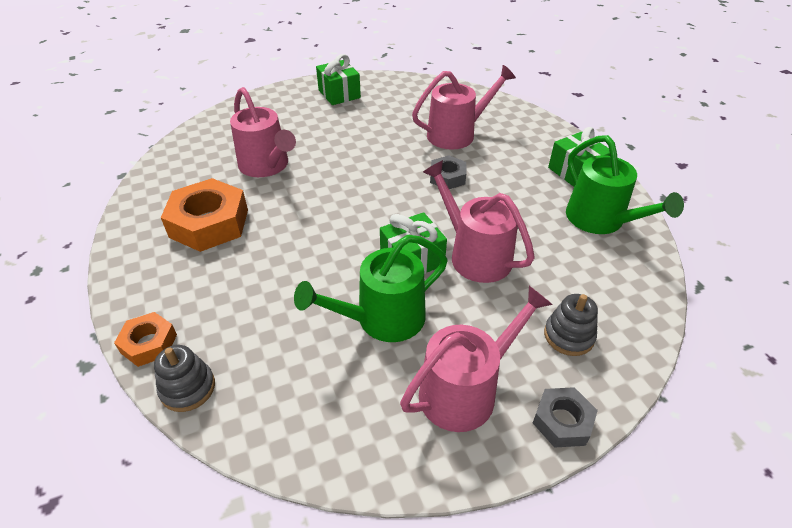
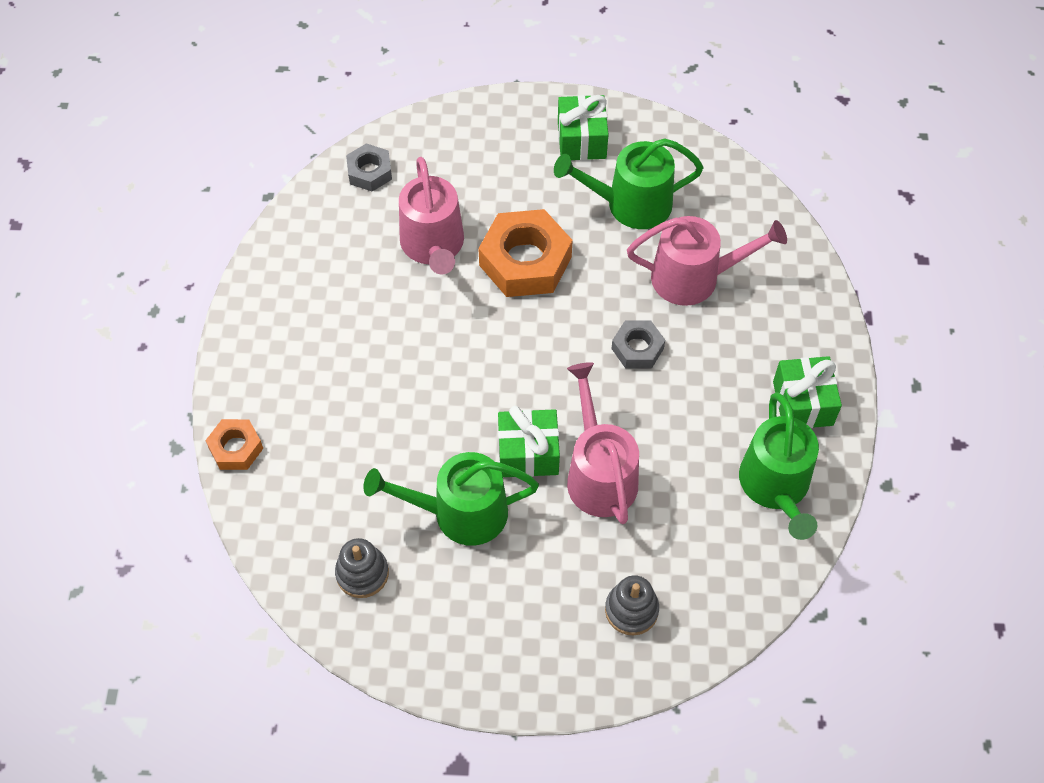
camera: 25 degrees right, 15 degrees up
(188, 388) = (256, 511): grey stacking toy -> grey stacking toy (362, 573)
(209, 223) = (338, 314): orange nut -> orange nut (525, 261)
(390, 113) = (630, 204): none -> green watering can
(465, 390) = (496, 620): pink watering can -> none
(562, 421) = (564, 687): grey nut -> grey nut (370, 172)

